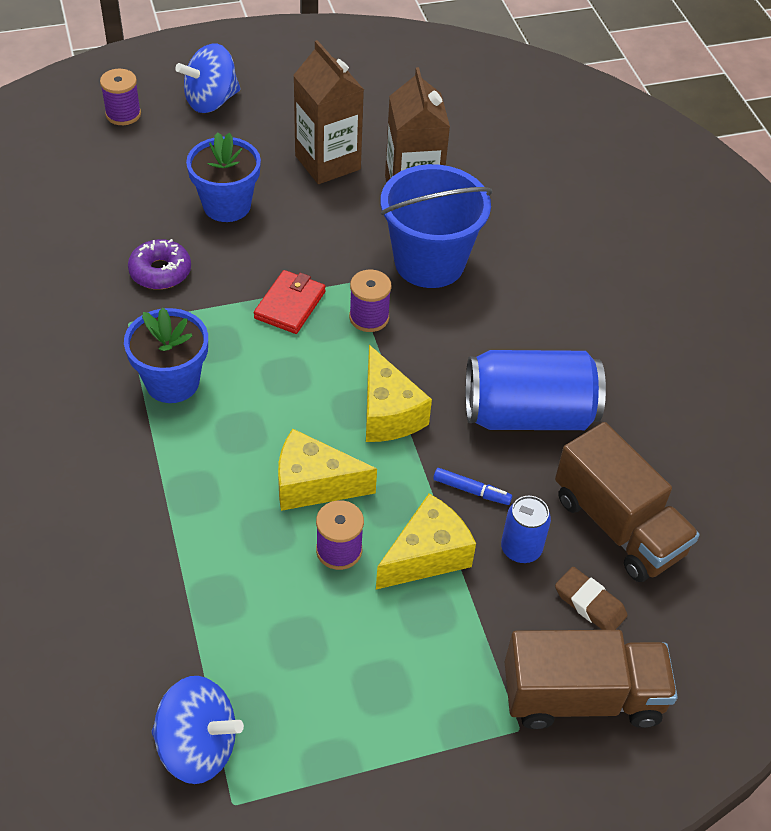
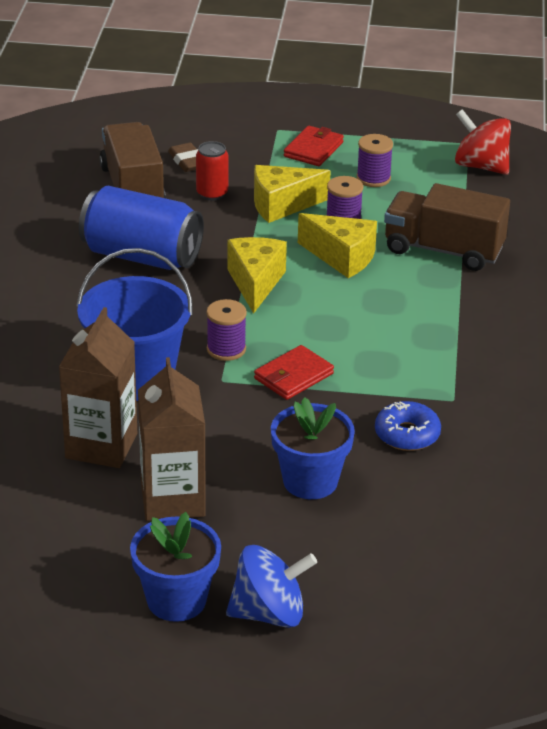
camera: 155 degrees left, 15 degrees down
(123, 114) = (388, 624): purple spool -> purple spool (373, 178)
(160, 271) = (407, 434): purple donut -> blue donut
(172, 382) = (428, 345): blue flower pot -> blue flower pot (176, 600)
(198, 746) = (481, 166): blue spinning top -> red spinning top
(446, 696) = (313, 149): none -> red wallet
(471, 490) = (223, 227): blue marker -> none
(521, 548) = (212, 193): blue can -> red can
(581, 697) = (228, 131): brown truck -> brown truck (443, 250)

